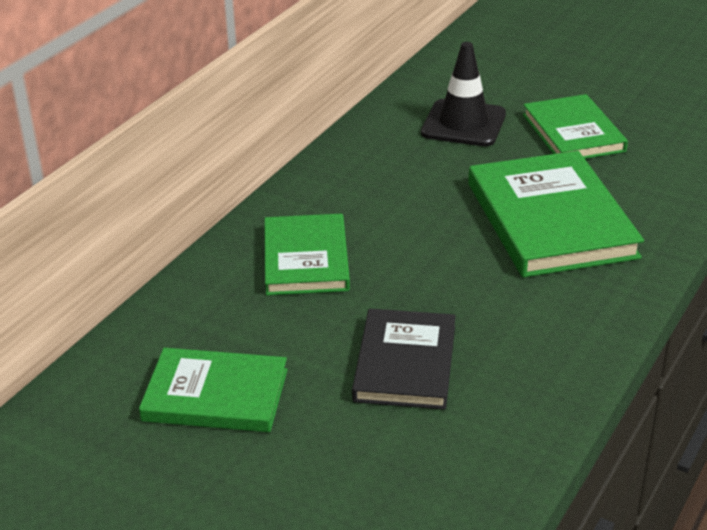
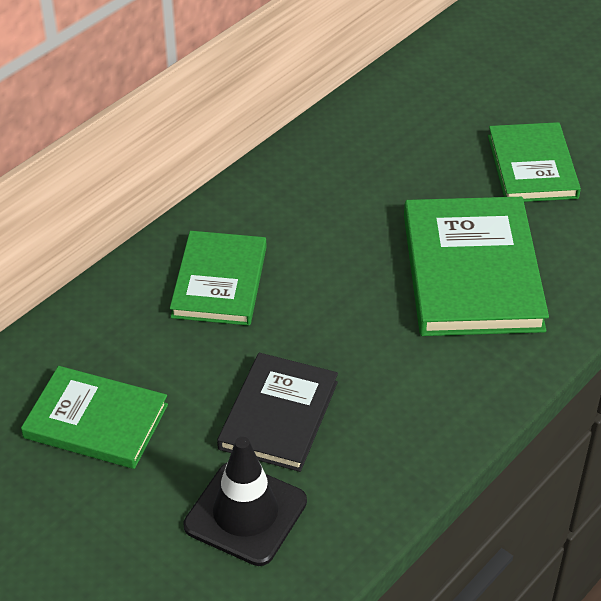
camera: 10 degrees right, 10 degrees up
(463, 124) = (423, 139): black traffic cone -> black traffic cone (245, 513)

